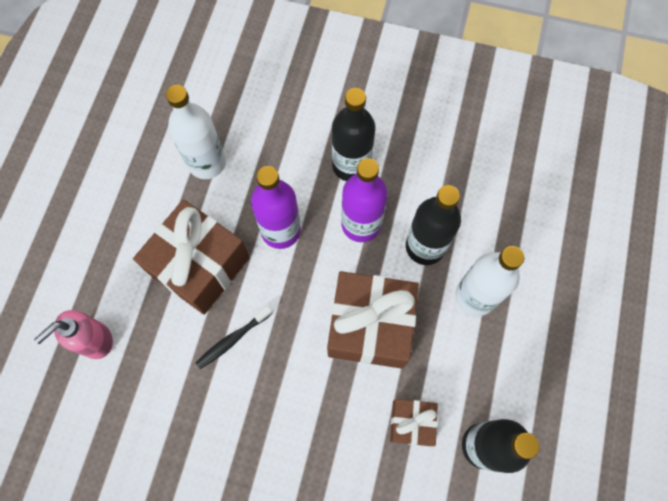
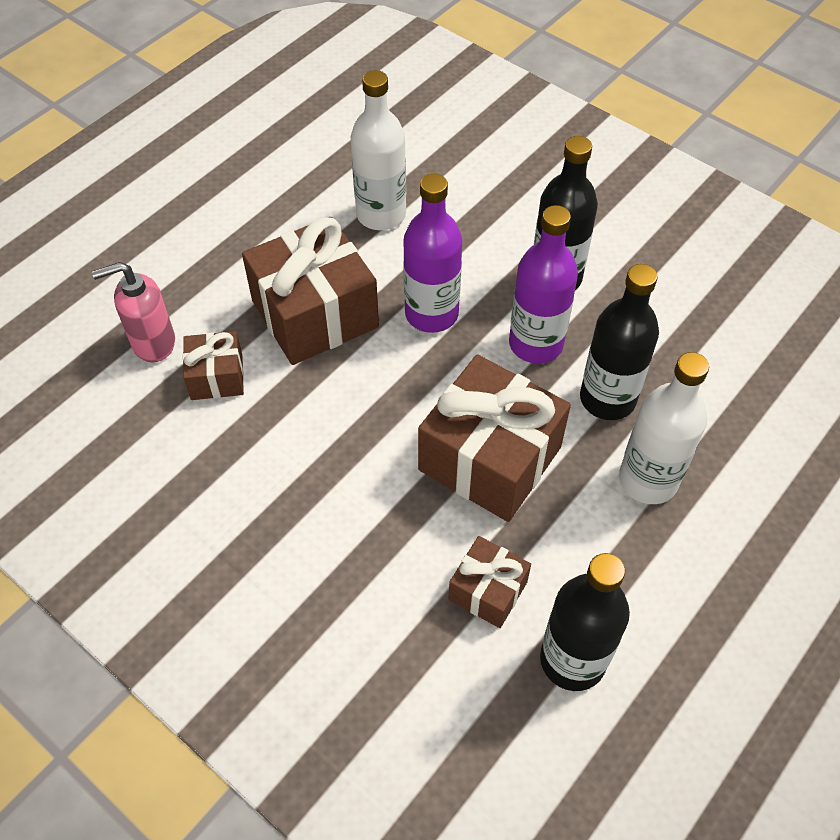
camera: 25 degrees right, 15 degrees down
(156, 347) = (217, 377): none -> brown gift
(232, 339) = (311, 405): black toothbrush -> none

